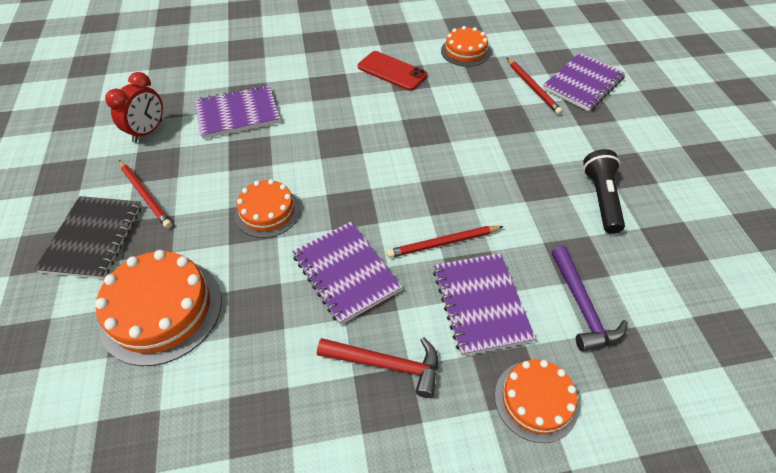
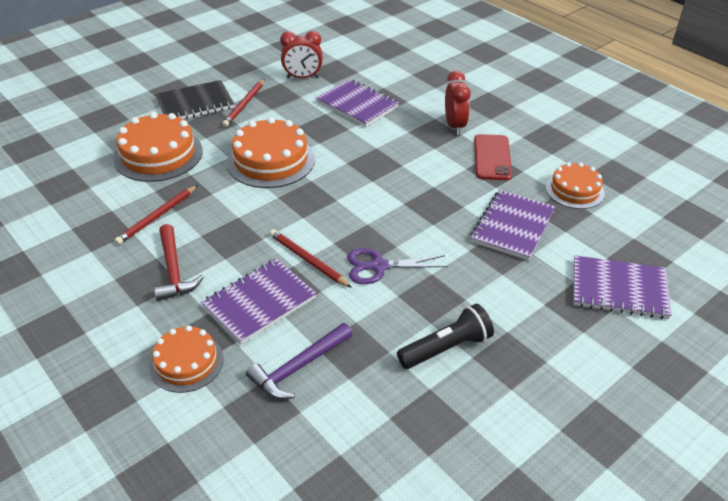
camera: 60 degrees right, 10 degrees down
(267, 212) = (271, 160): orange cake -> orange cake, size x1.61
(331, 71) = (454, 126): none -> red clock
(345, 273) = (241, 220): purple notebook -> purple notebook (512, 226)
(482, 198) = (378, 266): none -> purple scissors
(533, 87) = (569, 253): red pencil -> red pencil (157, 217)

